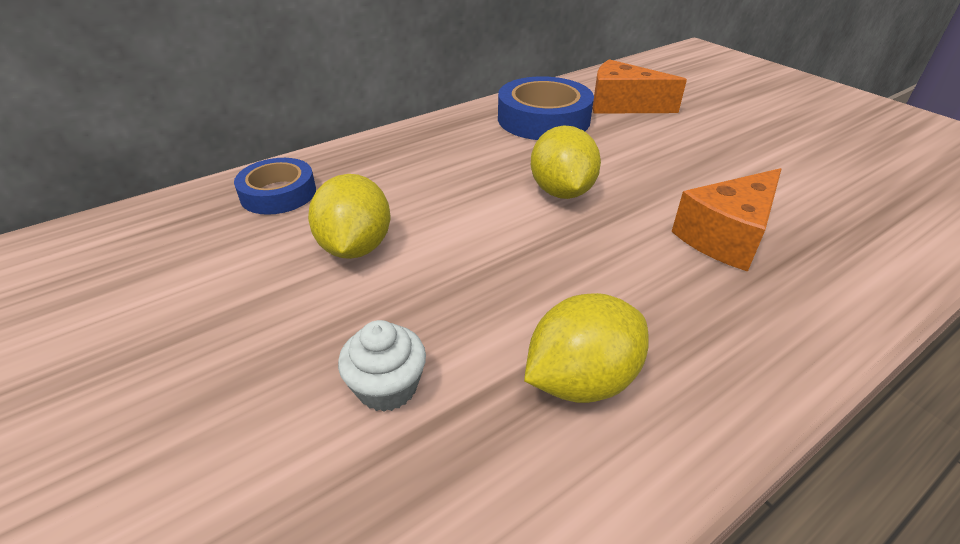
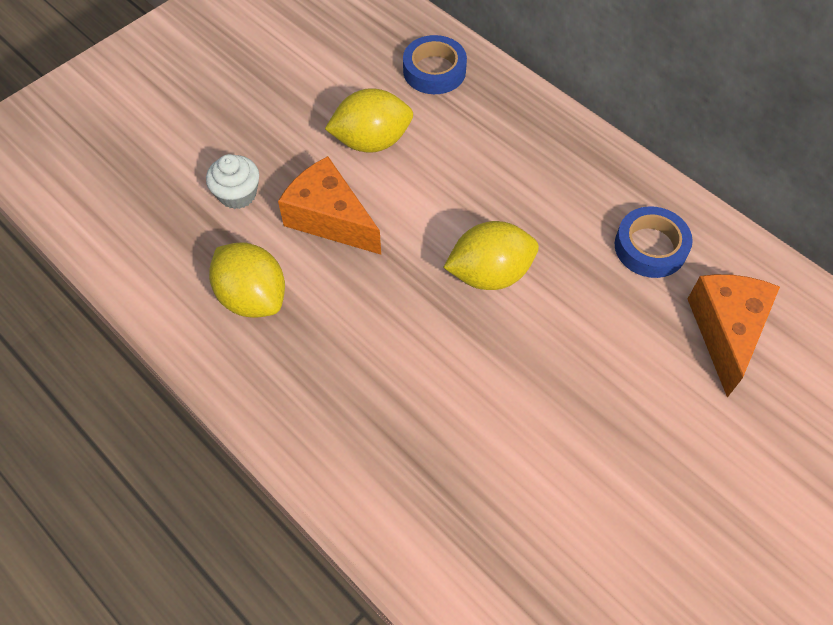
camera: 80 degrees right, 20 degrees up
(543, 119) = (650, 247): blue tape -> blue tape, size x0.64
(726, 236) = (442, 413): orange cheese -> orange cheese (330, 219)

